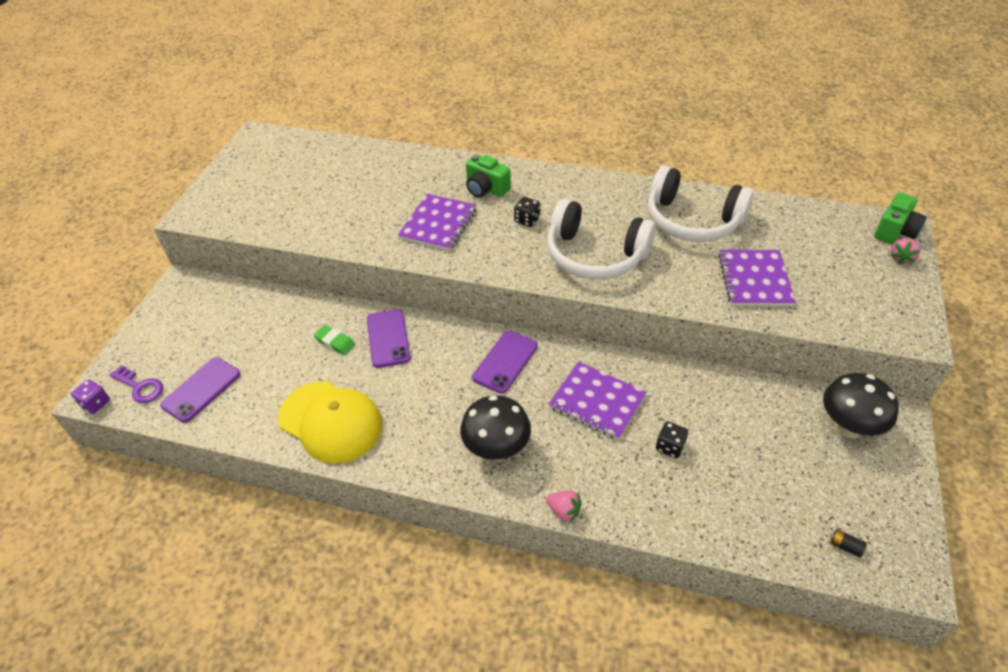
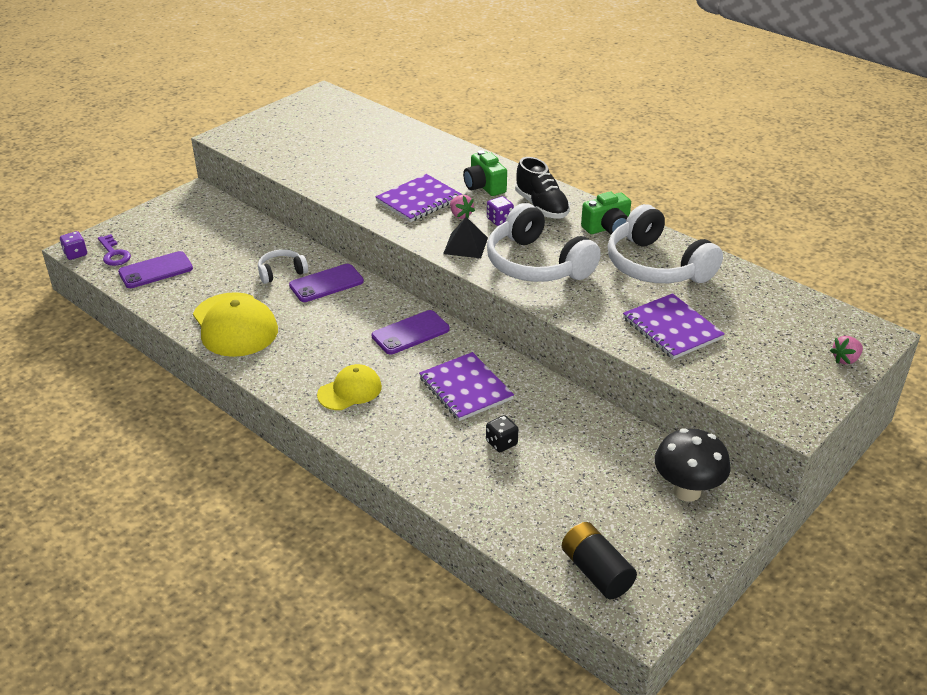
camera: 25 degrees right, 10 degrees down
(335, 342) = (281, 272): green eraser -> white headphones
(388, 338) = (326, 283): purple phone -> purple phone turned 45 degrees clockwise
(496, 450) = (350, 391): black mushroom -> yellow cap
(518, 258) = (465, 245): none -> black pyramid
(527, 220) = (499, 220): black dice -> purple dice
(552, 193) = (541, 207): none -> black shoe
(564, 511) = (369, 452): pink strawberry -> pink strawberry (460, 215)
(754, 279) = (672, 328): purple notebook -> purple notebook turned 60 degrees counterclockwise
(845, 546) = (596, 572): black battery -> black battery, size x2.34
(895, 231) = (863, 337): green camera -> green camera (607, 228)

